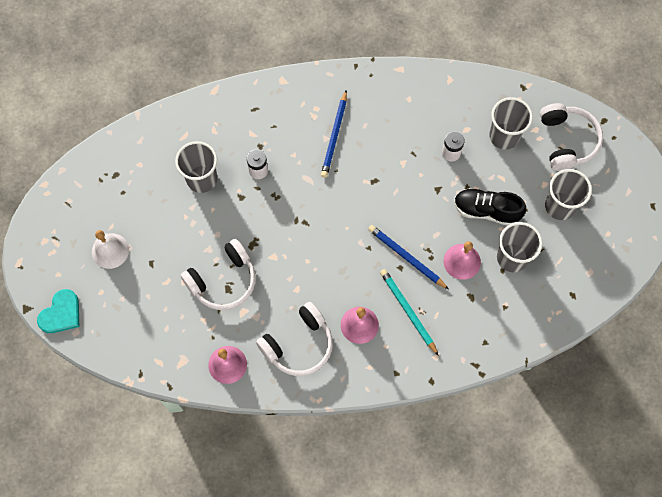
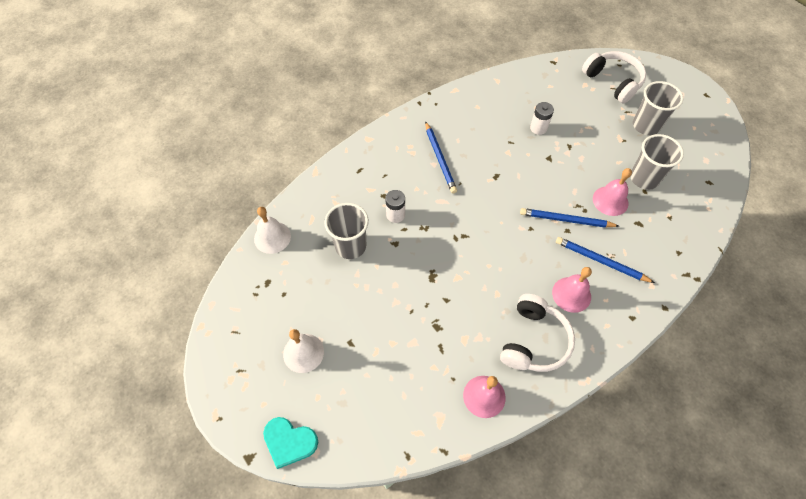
camera: 30 degrees left, 10 degrees down
(61, 313) = (289, 442): turquoise heart -> turquoise heart turned 105 degrees clockwise
(142, 135) = (272, 237): none -> white bell
(223, 281) = (428, 322): white headphones -> none
(408, 311) = (601, 261): turquoise pencil -> blue pencil
(486, 210) = (597, 155): black shoe -> none
(504, 136) = (567, 99): grey cup -> none

